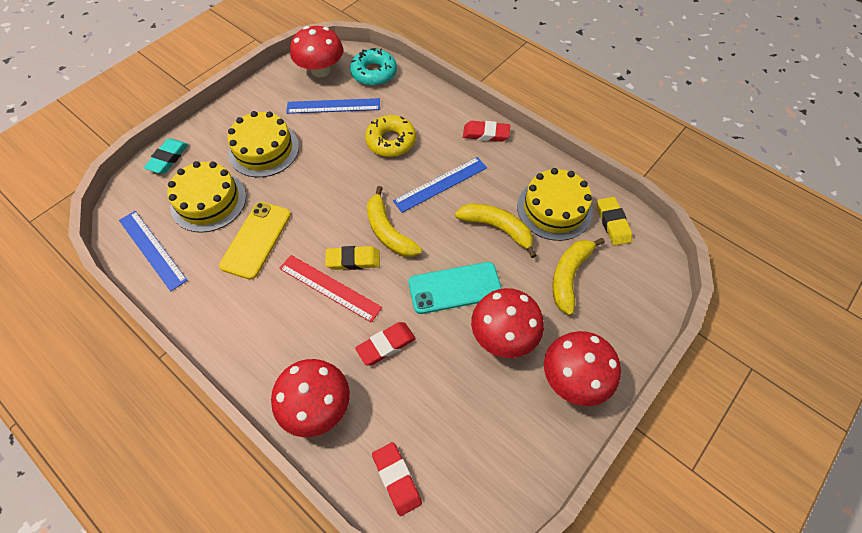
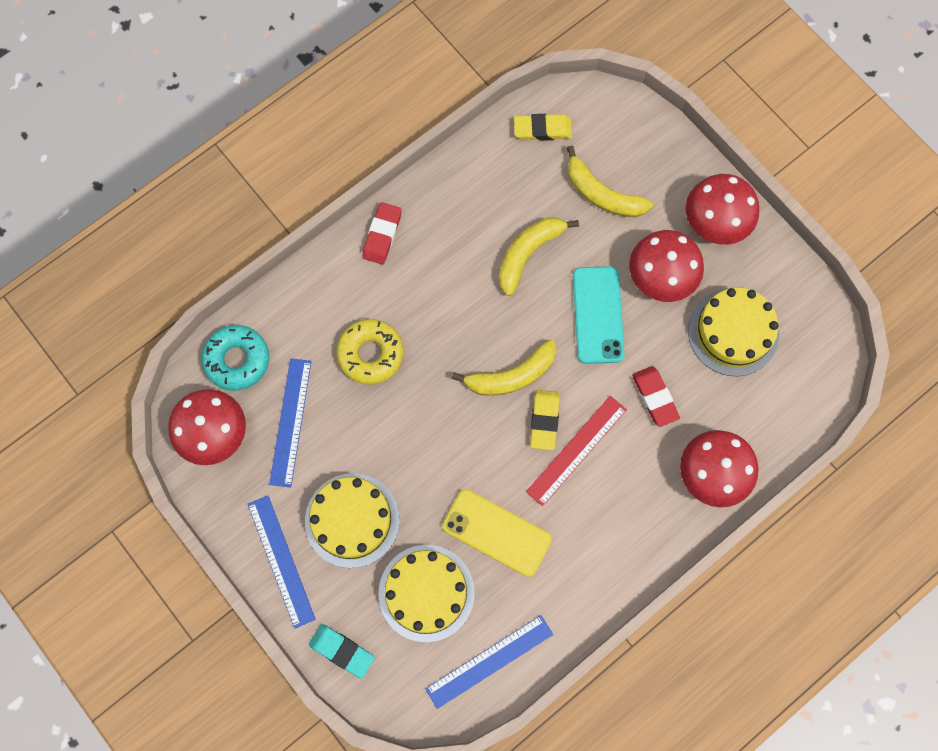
camera: 80 degrees left, 15 degrees up
(396, 479) = (790, 405): red eraser -> none
(440, 184) = (452, 304): blue ruler -> blue ruler (281, 561)
(554, 209) = (512, 185): yellow cake -> yellow cake (733, 332)

